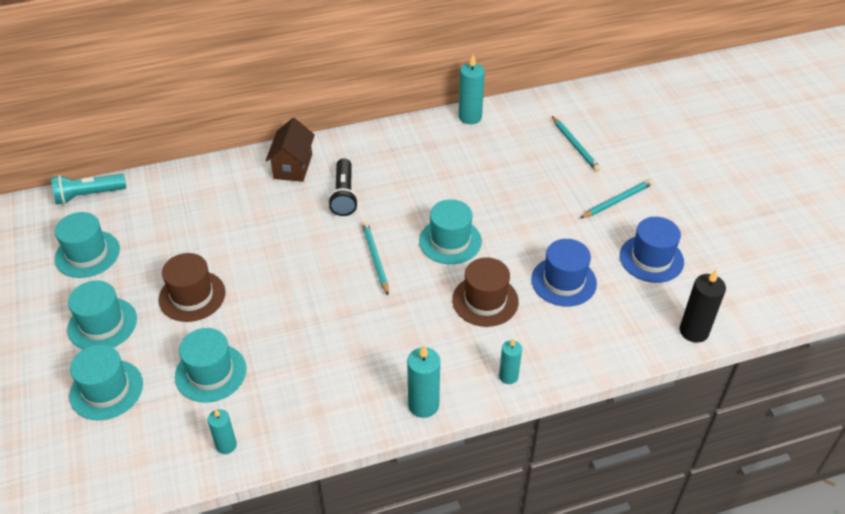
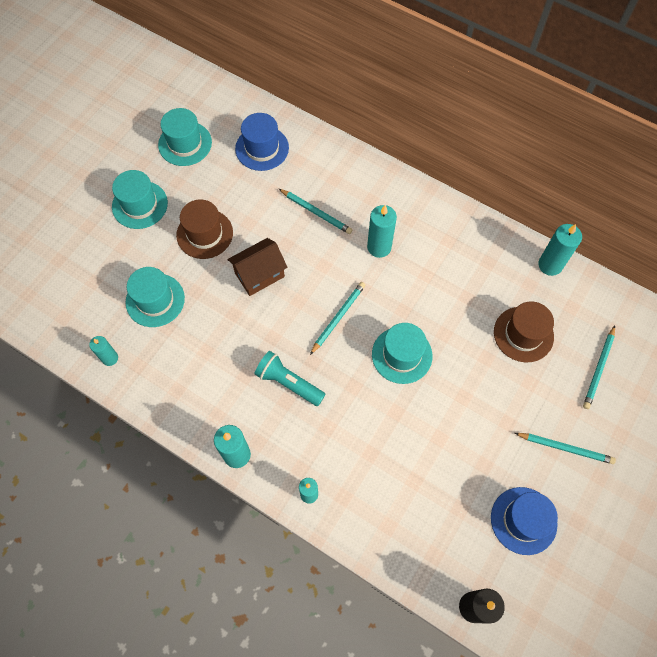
camera: 50 degrees right, 20 degrees up
(88, 195) = (232, 97): turquoise flashlight -> turquoise flashlight (288, 383)
(106, 389) = (95, 253): turquoise hat -> none
(266, 212) = (316, 212): none -> turquoise pencil
(293, 166) = (374, 190): brown house -> brown house (259, 275)
(344, 195) = (379, 247): black flashlight -> turquoise candle
(485, 300) = (365, 424): brown hat -> brown hat (523, 334)
(563, 281) = (436, 468): blue hat -> blue hat (262, 148)

